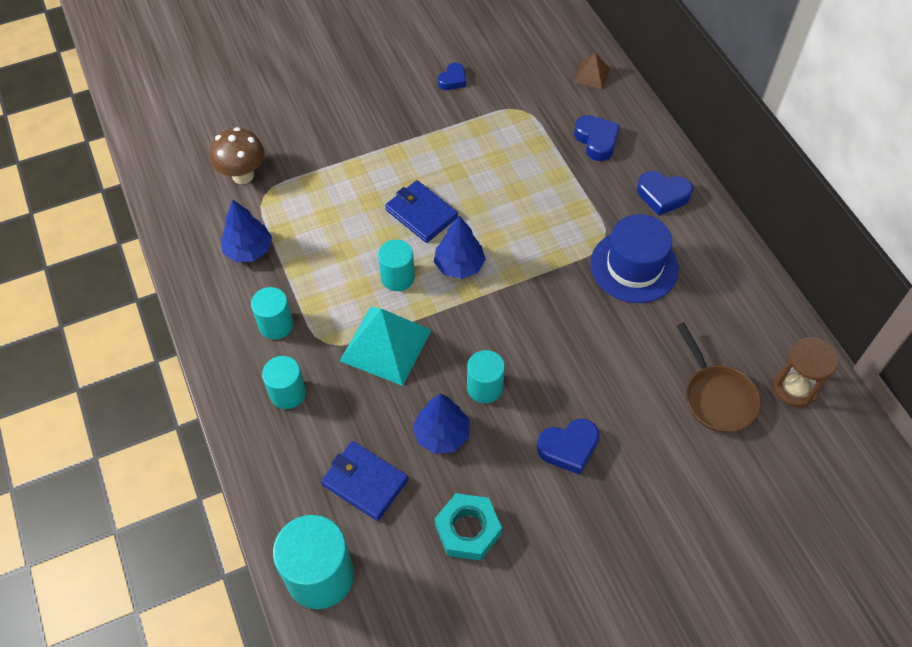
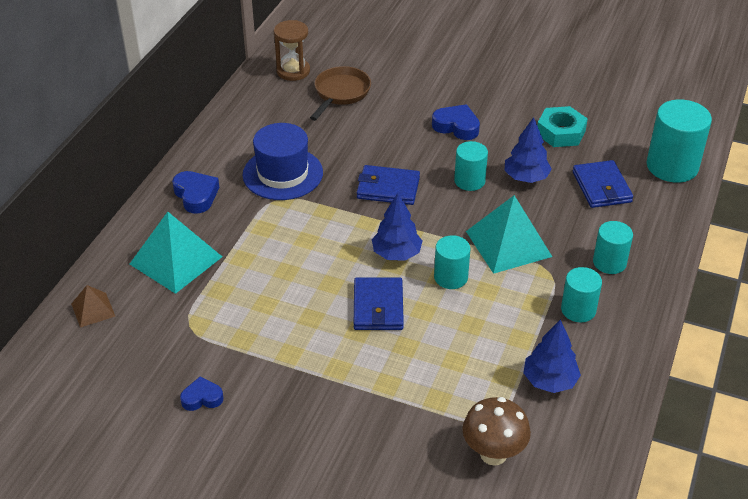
camera: 135 degrees left, 15 degrees down
(539, 322) = (388, 188): none -> blue wallet
(596, 141) = (176, 260): blue heart -> turquoise pyramid

